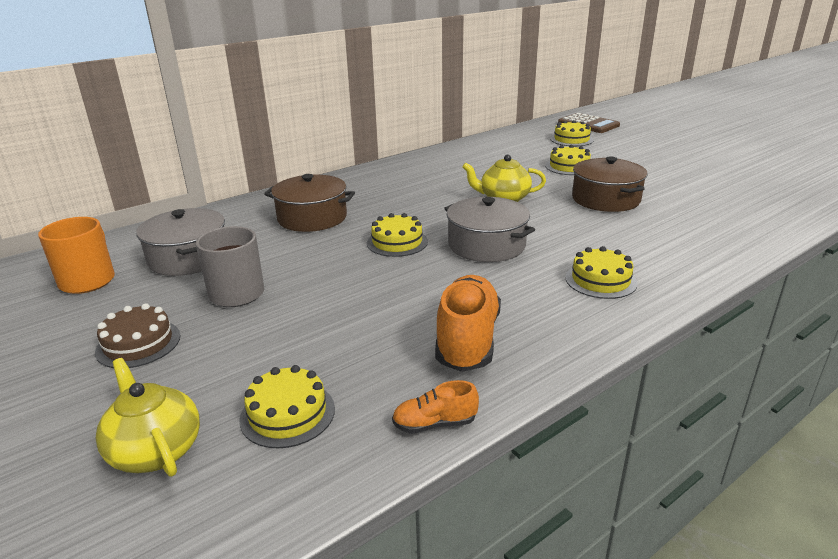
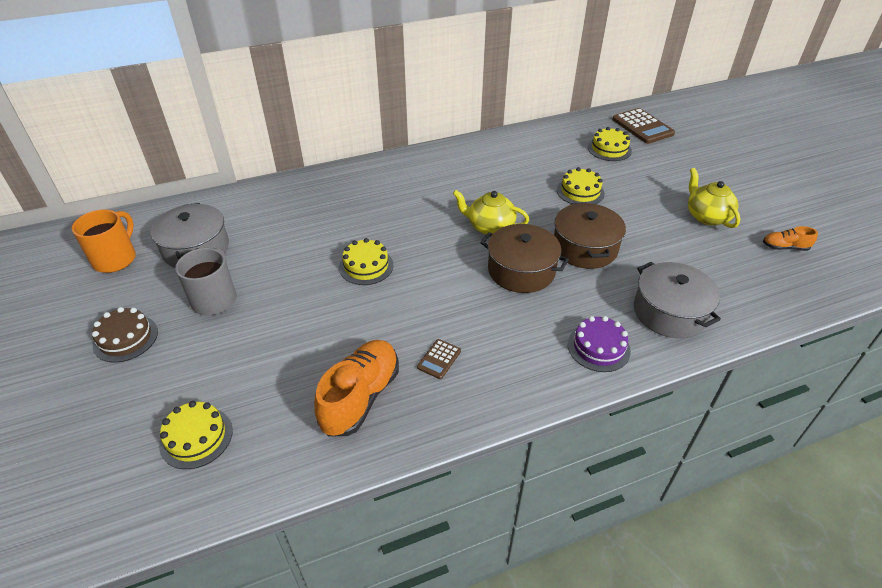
camera: 15 degrees right, 15 degrees up
(155, 450) = (99, 446): yellow teapot -> yellow teapot (706, 216)
(312, 218) = (312, 218): brown pot -> brown pot (521, 270)
(434, 424) = (291, 476): orange shoe -> orange shoe (784, 247)
(487, 245) = (439, 287): grey pot -> grey pot (669, 312)
(530, 296) = (439, 359): none -> brown calculator
(600, 280) = (510, 355): yellow cake -> none
(680, 260) = (598, 347): none -> purple cake

